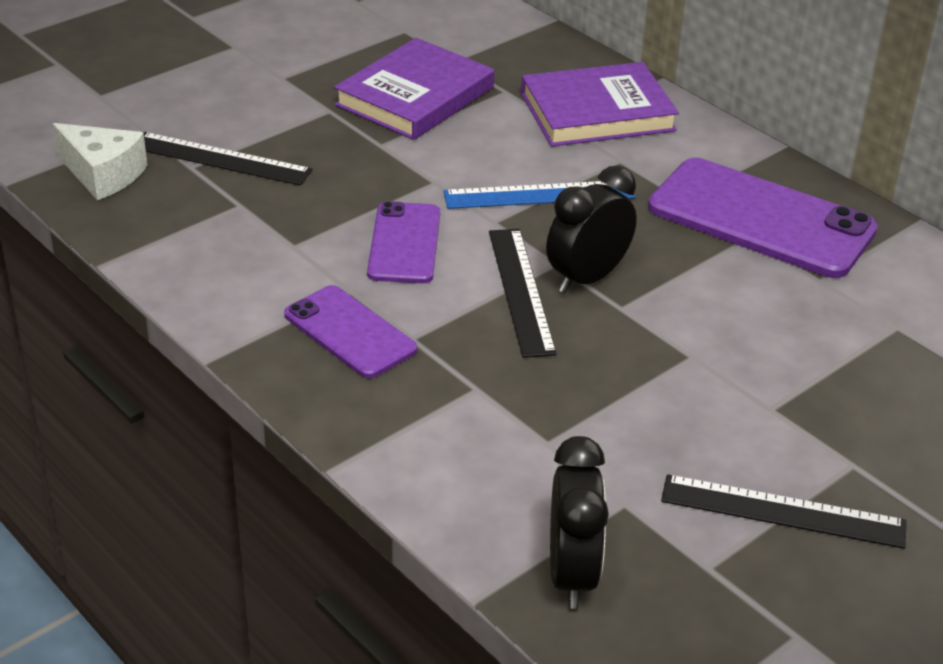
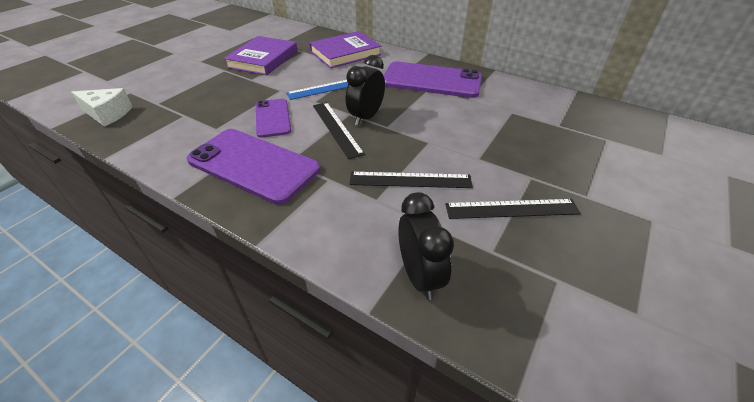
camera: 15 degrees left, 5 degrees up
(220, 159) = (172, 97): black ruler -> black ruler (410, 180)
(350, 332) = (253, 165): purple phone -> purple phone, size x1.72

